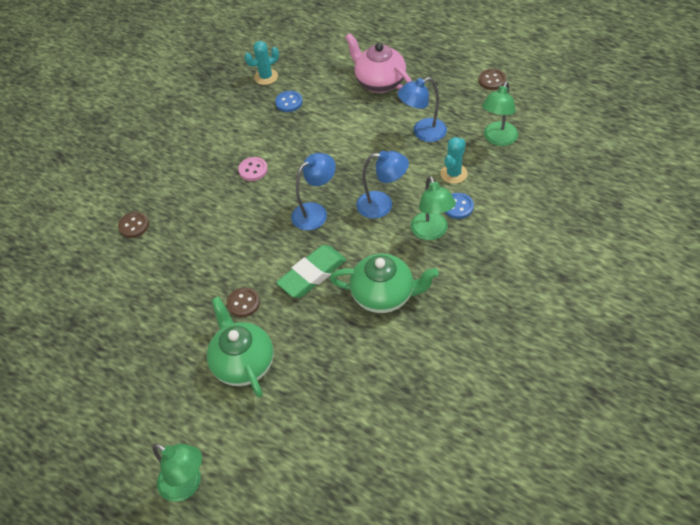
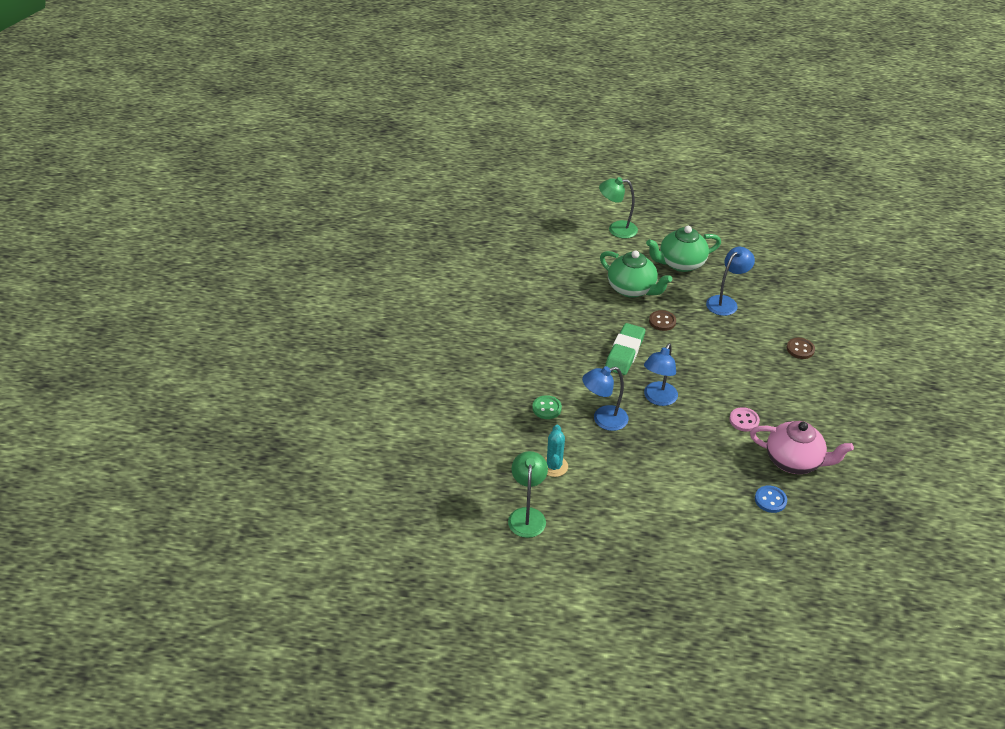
camera: 150 degrees right, 10 degrees down
(266, 77) = (822, 525): turquoise cactus -> none
(379, 82) = (692, 553): pink teapot -> pink teapot (794, 461)
(384, 295) = (559, 353): green teapot -> green teapot (680, 263)
(423, 132) = (607, 502): blue lamp -> blue lamp (725, 302)
(431, 232) = (546, 408): green lamp -> green button
(458, 207) = (535, 436): blue button -> none
(492, 80) = (566, 591): brown button -> none

